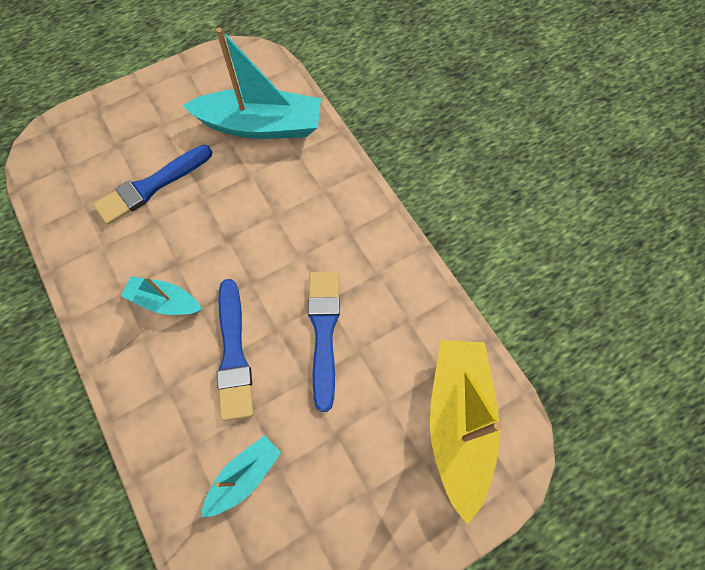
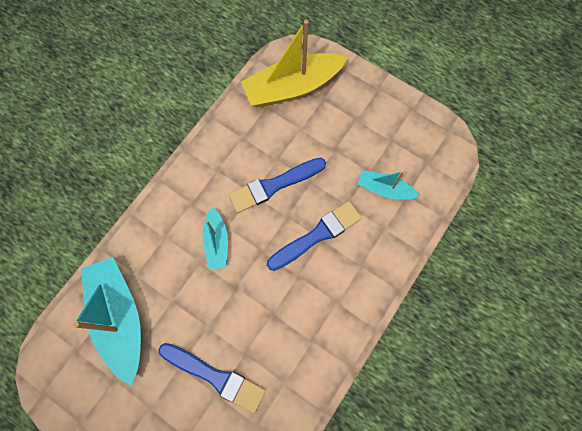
camera: 115 degrees left, 5 degrees up
(165, 301) = (304, 304): turquoise boat -> turquoise boat (217, 242)

